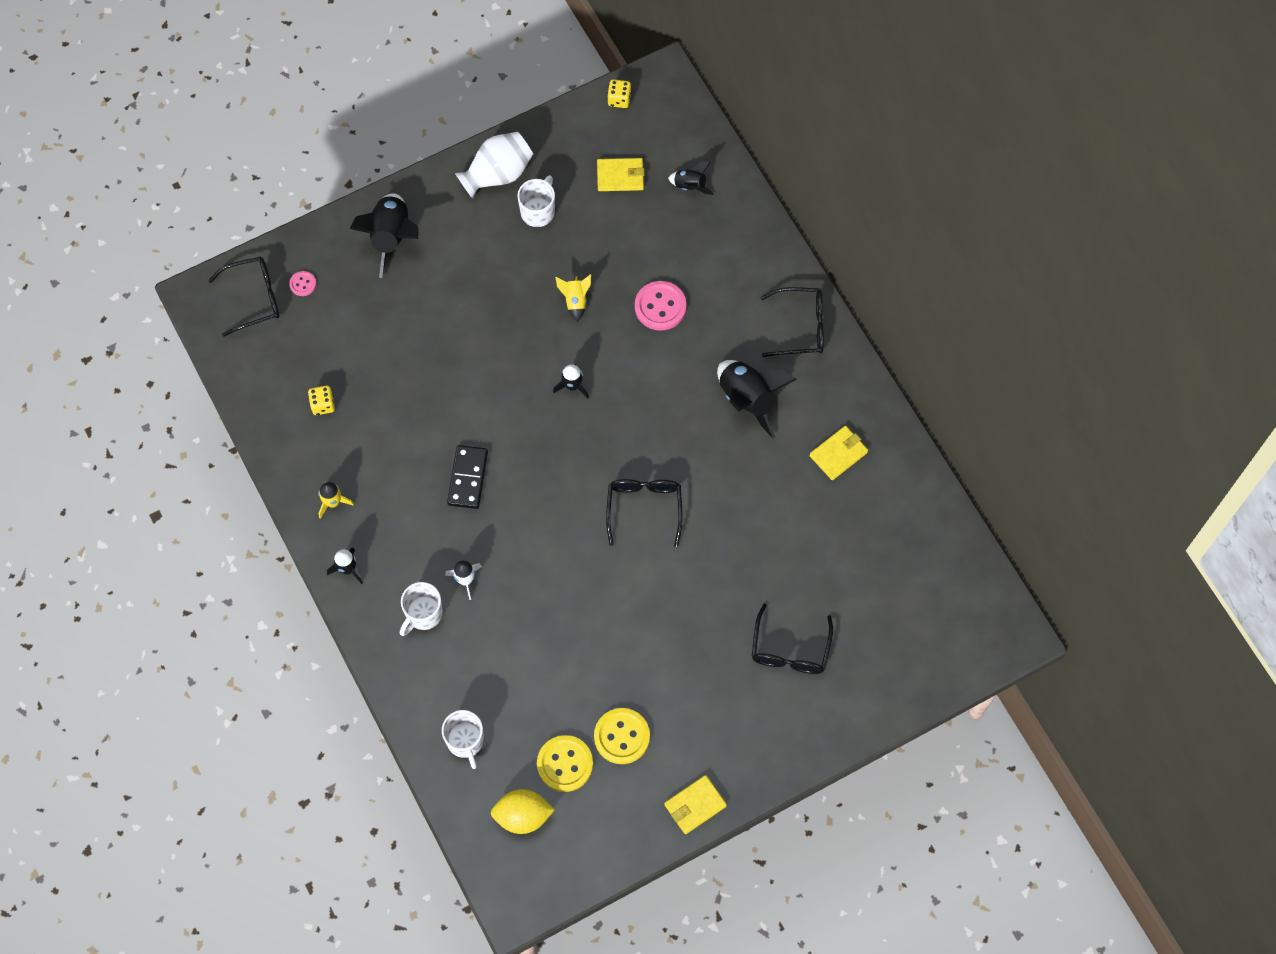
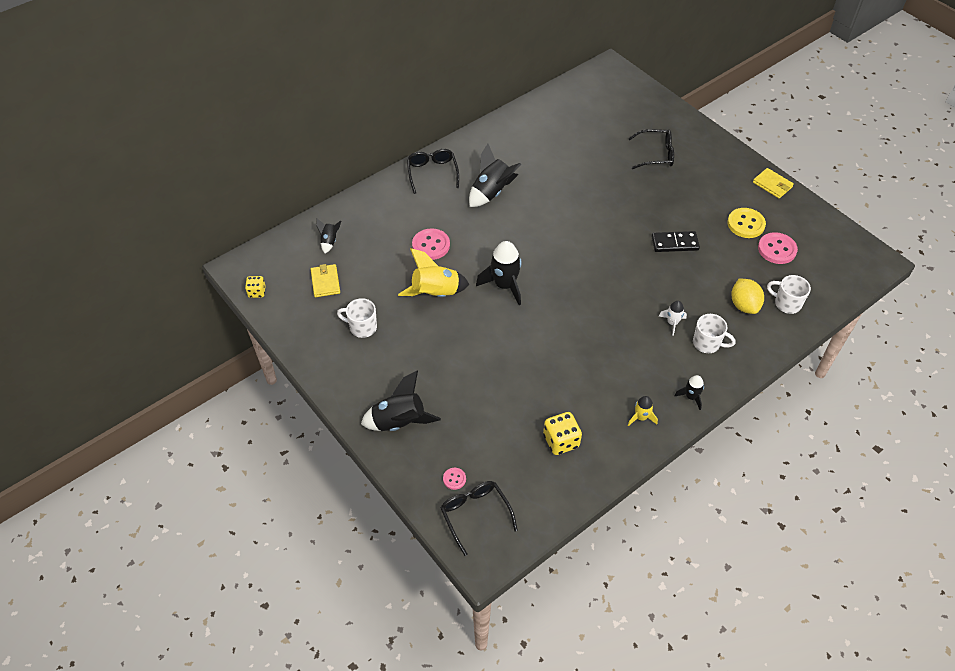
camera: 100 degrees left, 15 degrees down
(323, 405) = (561, 441): yellow dice -> yellow dice, size x1.60
(465, 741) = (786, 303): white mug -> white mug turned 120 degrees counterclockwise
(467, 478) = (594, 335): black domino -> black domino (674, 243)
(498, 174) = (331, 358): white vase -> none
(523, 816) = (821, 265): yellow lemon -> yellow lemon (744, 305)
(565, 764) = (777, 249): yellow button -> pink button
(572, 386) = (504, 285): black rocket -> black rocket, size x1.90
(575, 301) = (435, 293): yellow rocket -> yellow rocket, size x1.90
(644, 508) = (585, 234): black glasses -> none
(838, 454) = (519, 146): yellow wallet -> none

